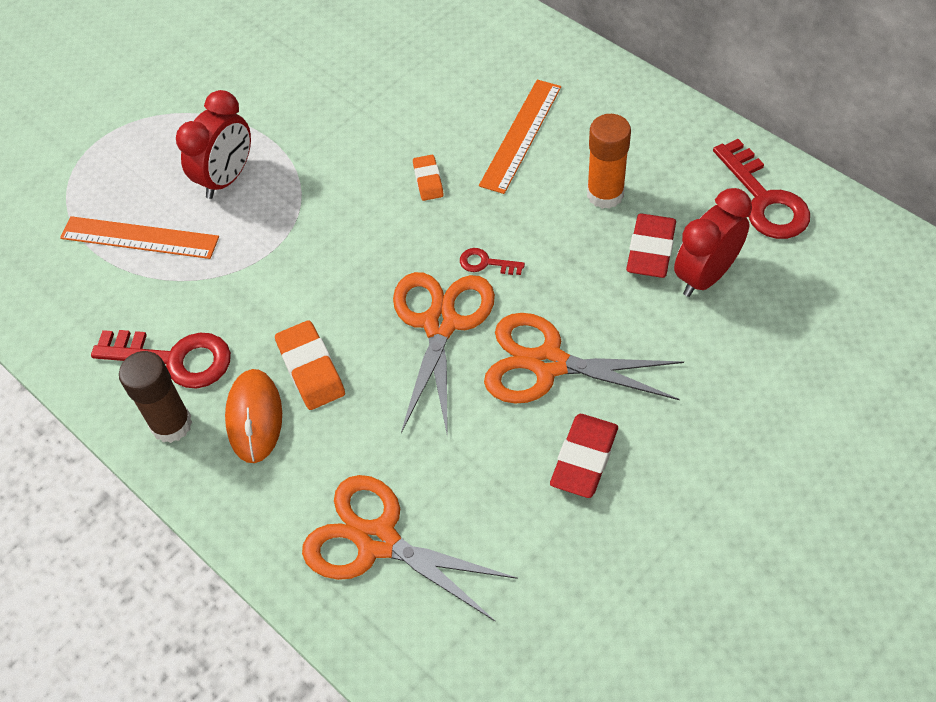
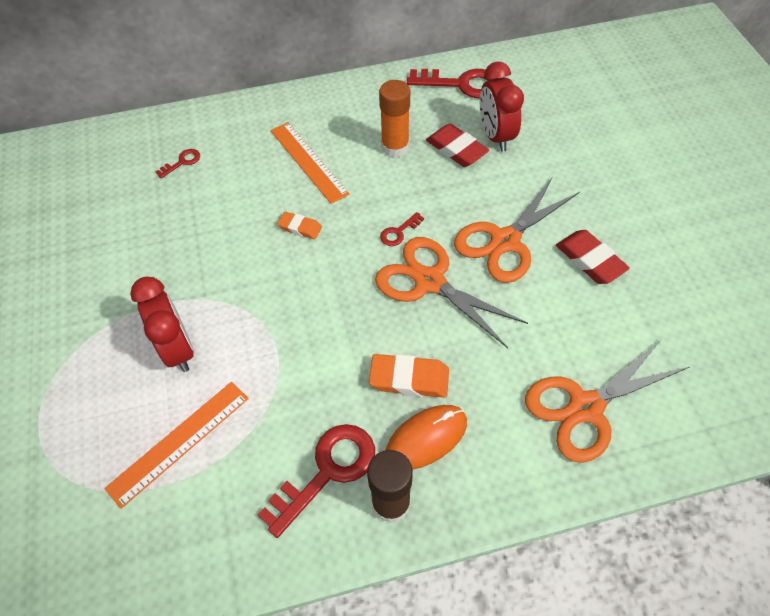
camera: 60 degrees left, 0 degrees up
(254, 417) = (426, 438): orange mouse -> orange mouse turned 60 degrees counterclockwise
(437, 43) = (182, 162): none -> red key

